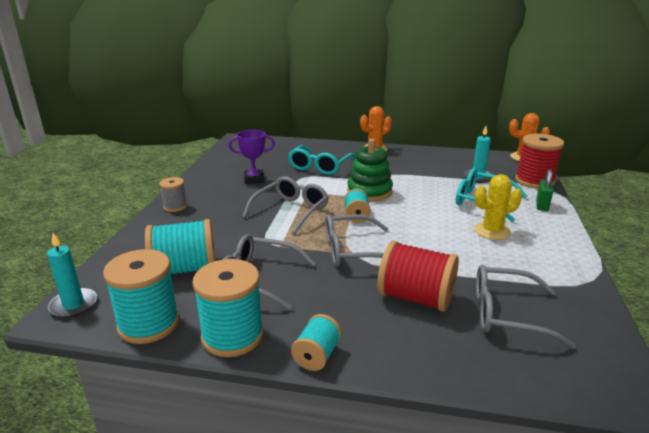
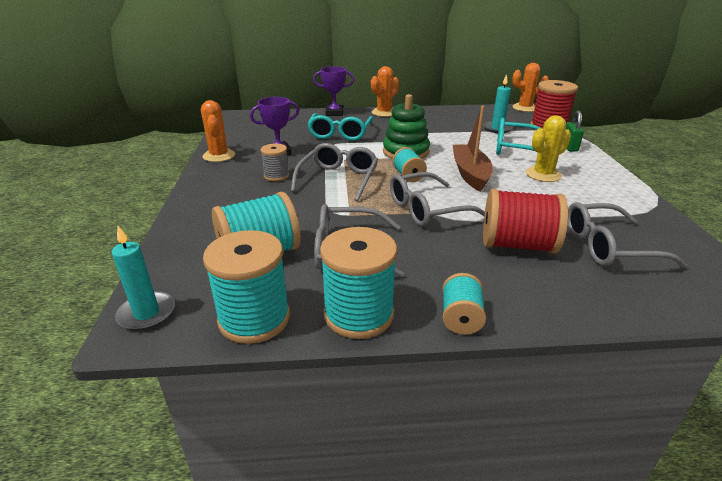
camera: 15 degrees left, 5 degrees up
(175, 206) = (207, 189): grey spool -> grey spool (276, 176)
(202, 176) = (219, 156): none -> orange cactus
(327, 145) = (334, 113): none -> purple trophy
(418, 221) = (470, 173): none -> brown boat

